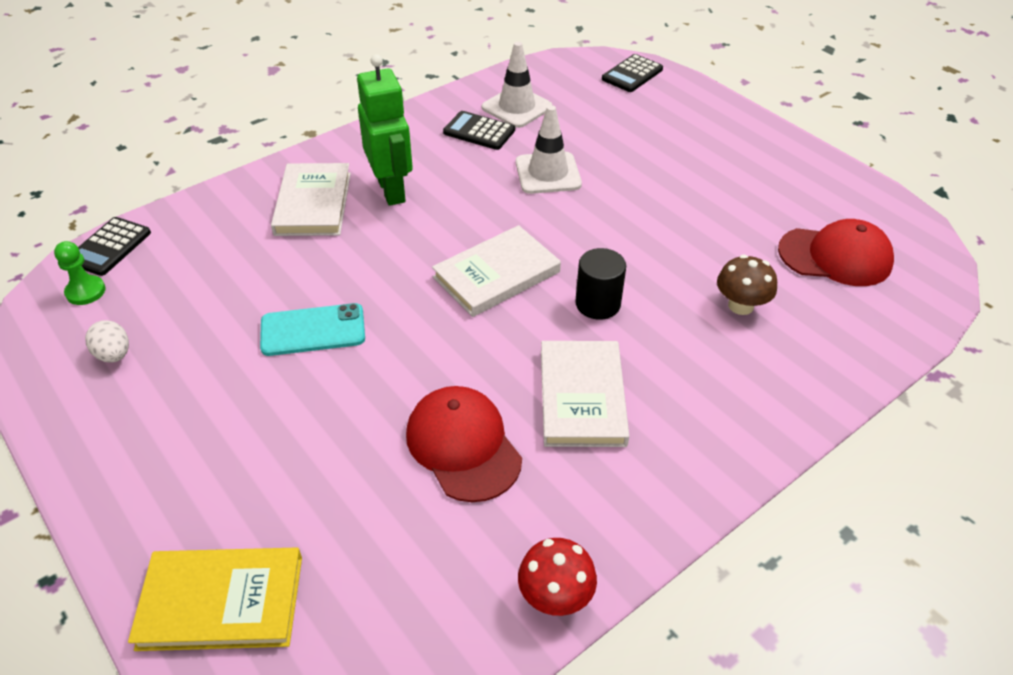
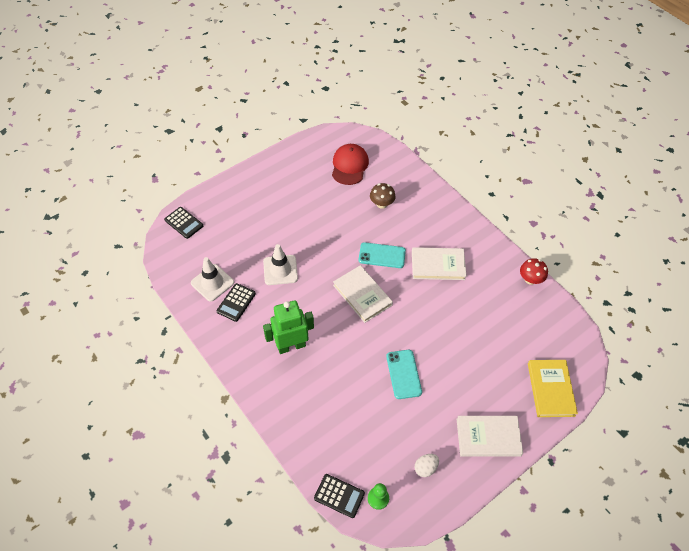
camera: 90 degrees left, 10 degrees up
(313, 203) = (301, 386): white book -> white book (488, 437)
(463, 446) = (467, 308): red cap -> none
(598, 304) = (382, 255): black cylinder -> turquoise phone

